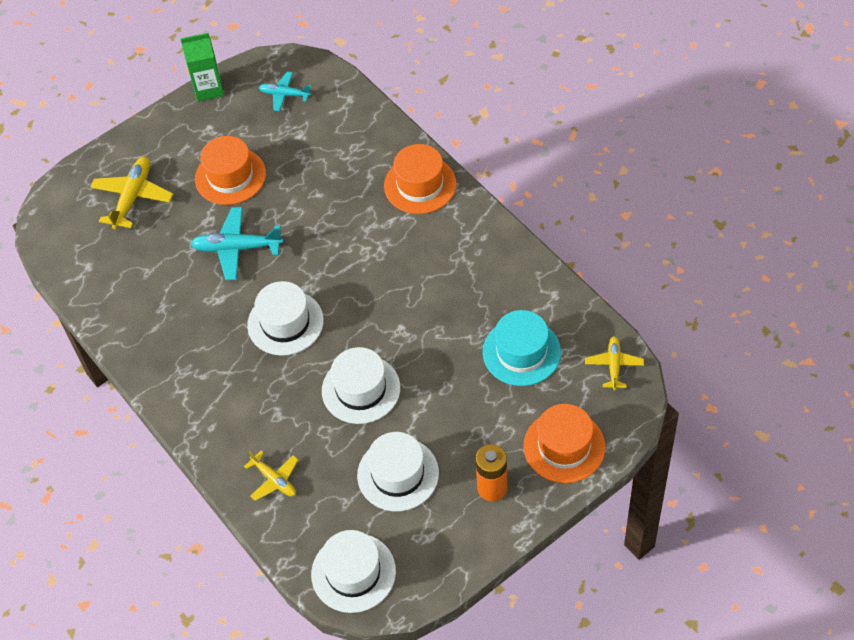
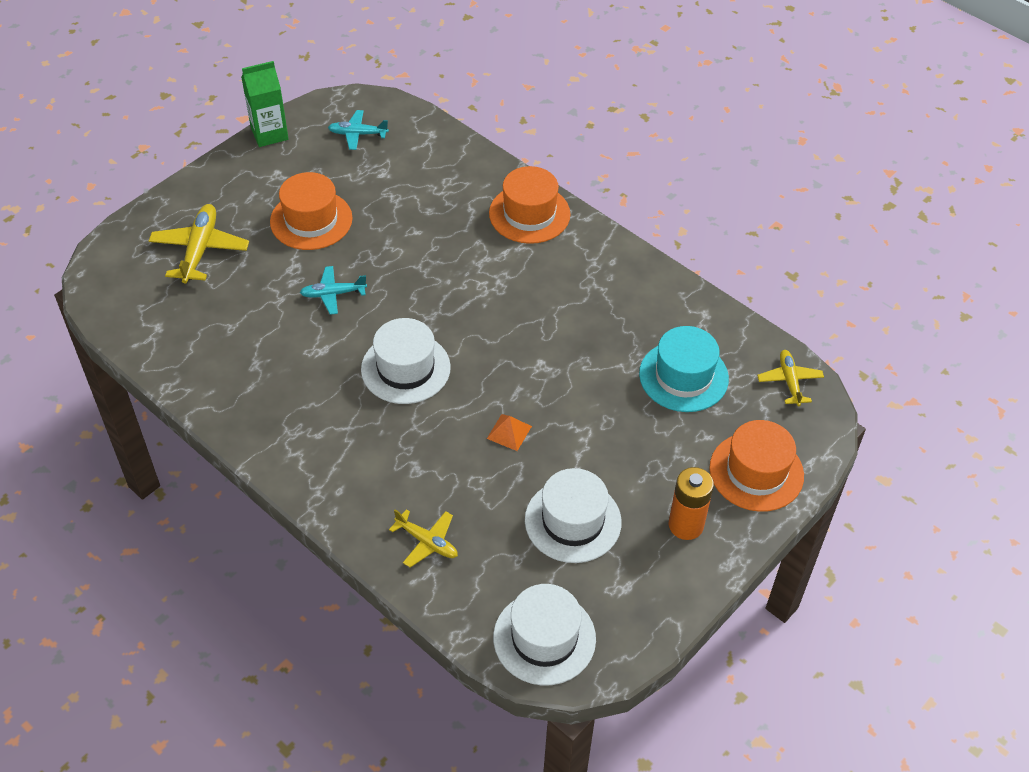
camera: 15 degrees left, 5 degrees down
(236, 248) = (333, 294): turquoise plane -> turquoise plane, size x0.62
(361, 389) = (509, 432): white hat -> orange pyramid

